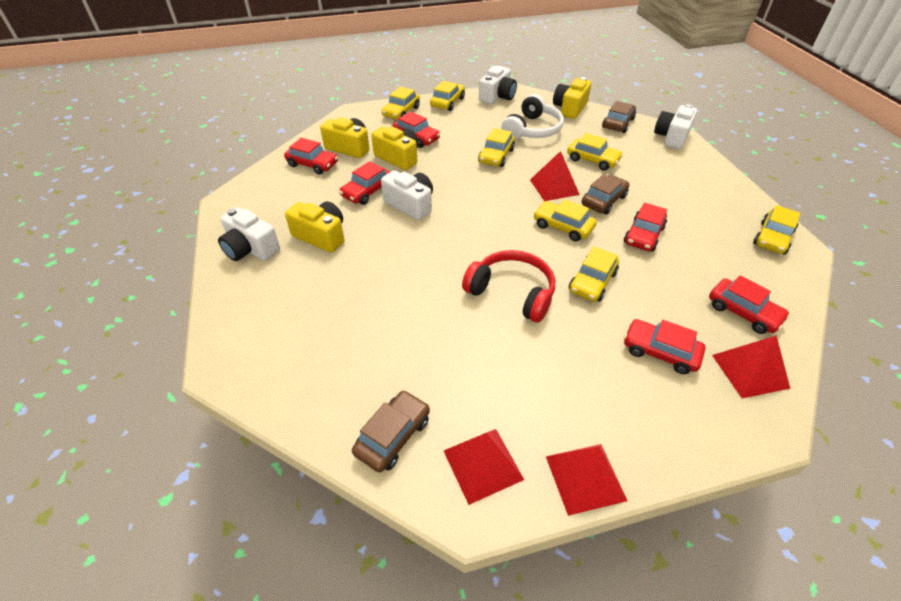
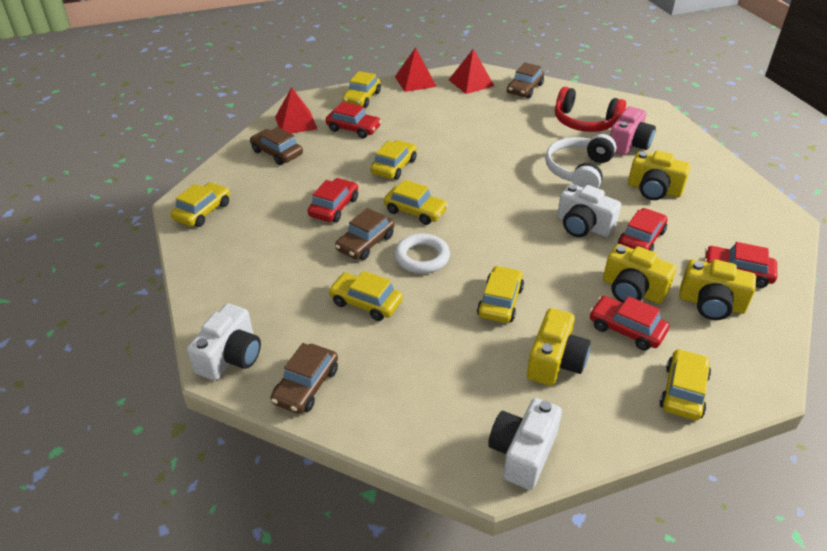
camera: 175 degrees right, 5 degrees down
(250, 249) = (710, 176): white camera -> none
(305, 299) = (628, 144): none -> pink camera
(447, 102) = (613, 426): yellow car -> yellow car (362, 98)
(512, 292) = (462, 156): red headphones -> red headphones (585, 122)
(532, 130) = (451, 359): white headphones -> white headphones (579, 171)
(554, 187) = (422, 257): red pyramid -> white ring
(570, 108) = (383, 423): yellow camera -> yellow camera (555, 361)
(743, 312) = (277, 153): red car -> brown car

